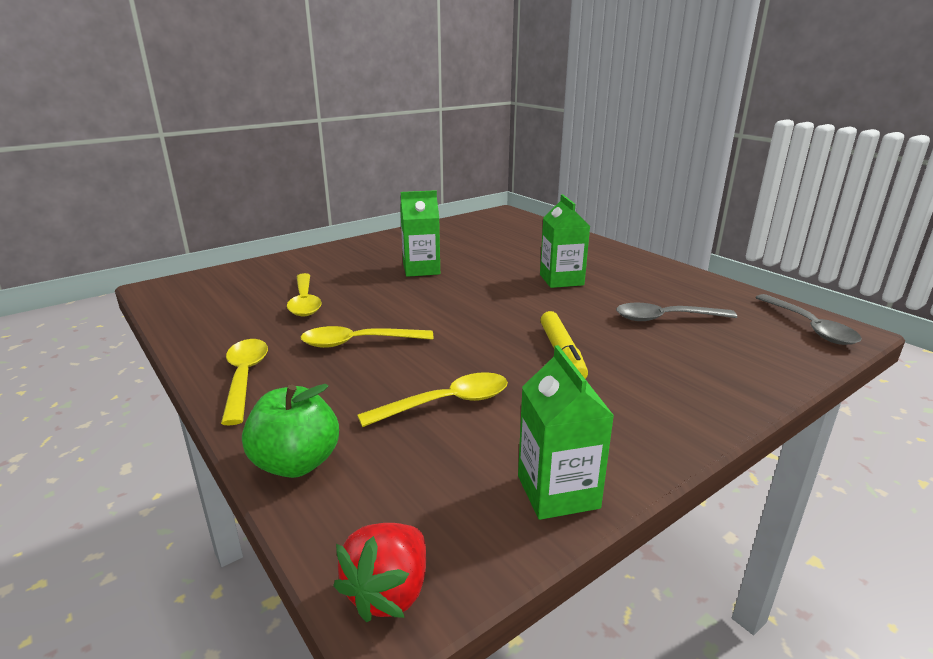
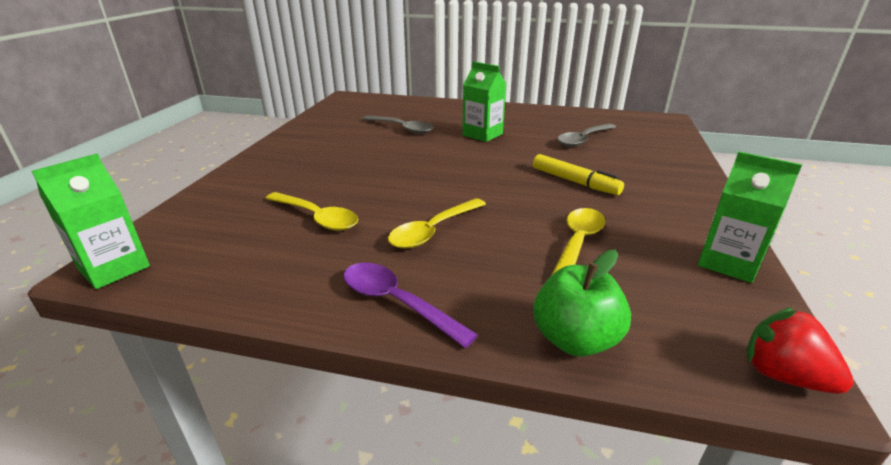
camera: 40 degrees left, 5 degrees up
(244, 377) = (396, 302): yellow spoon -> purple spoon
(389, 592) = (783, 375): red strawberry -> red strawberry turned 150 degrees clockwise
(421, 269) = (368, 157): green carton -> green carton (114, 268)
(810, 327) = (650, 122): grey spoon -> grey spoon (402, 128)

